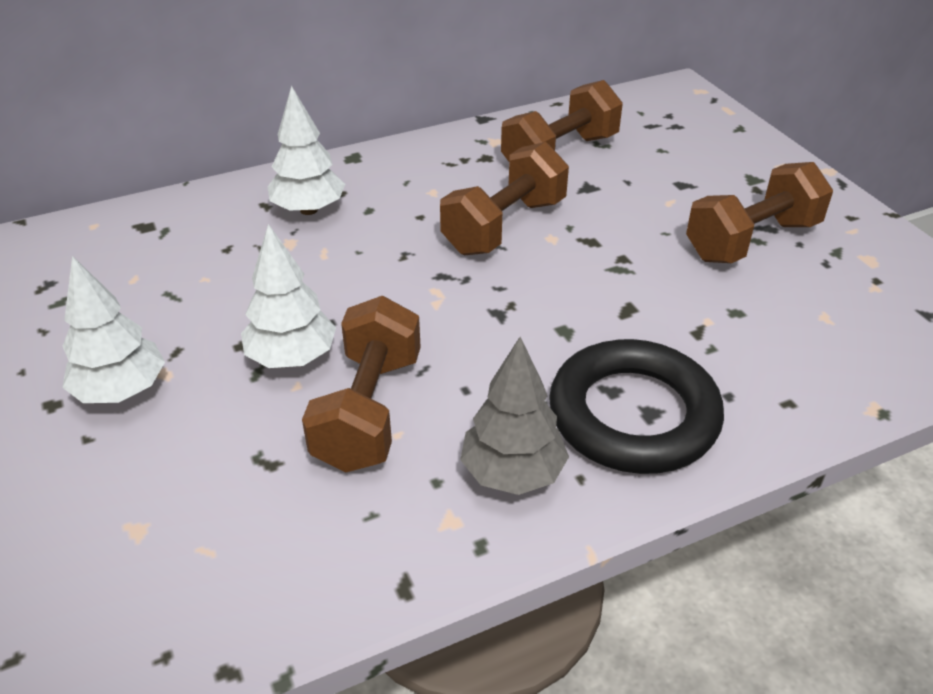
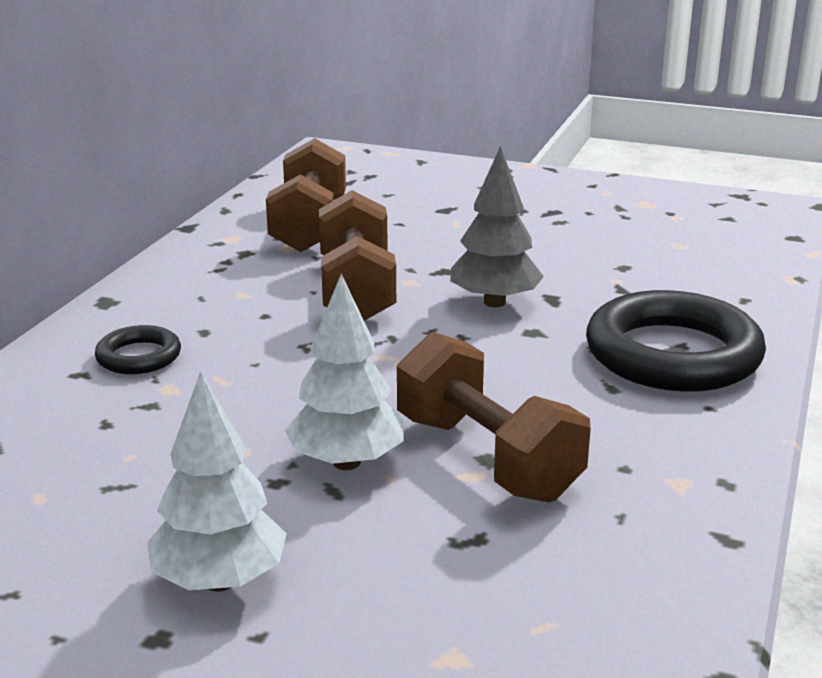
camera: 45 degrees left, 15 degrees down
(308, 210) = (139, 357): white tree -> black ring
(512, 473) = (664, 430): grey tree -> grey tree (494, 302)
(752, 240) = (556, 223): brown dumbbell -> none

